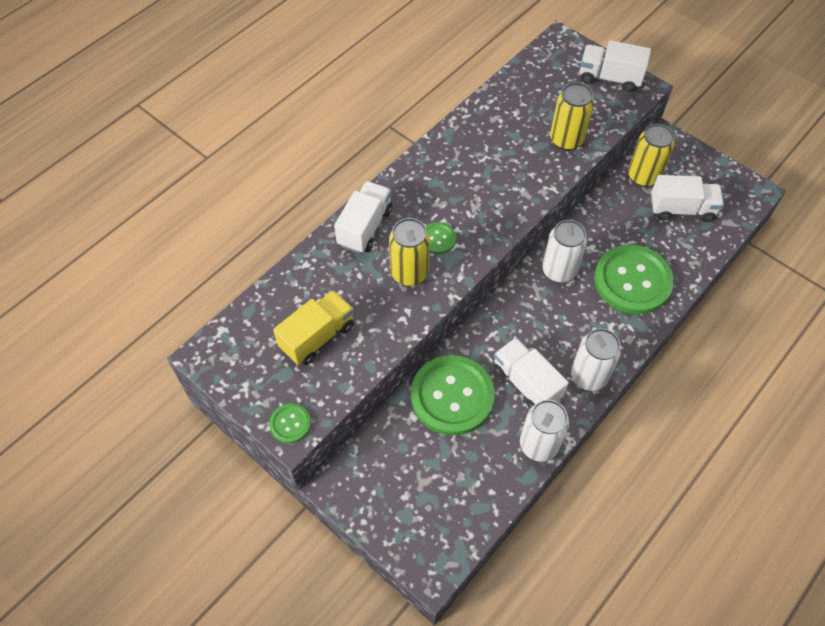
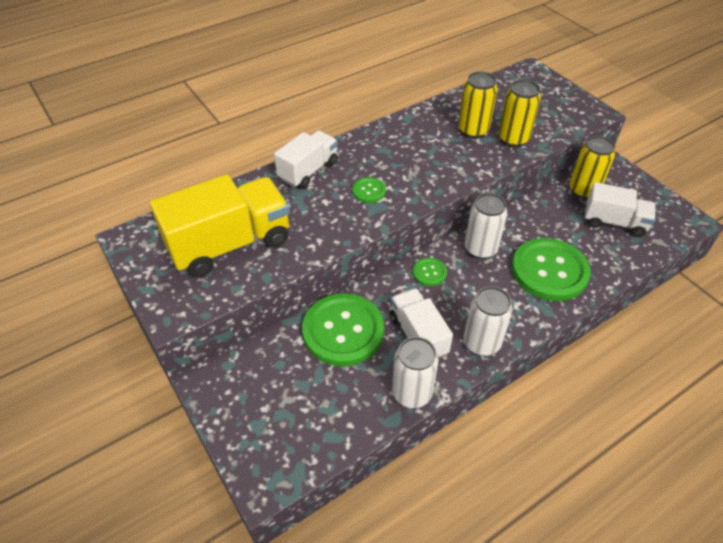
camera: 15 degrees right, 10 degrees down
(290, 424) = (173, 308): green button -> green button (429, 272)
(317, 336) = (230, 244): yellow truck -> yellow truck, size x1.65
(409, 273) = (333, 212): yellow can -> yellow can (473, 130)
(609, 78) = (567, 102): white truck -> none

